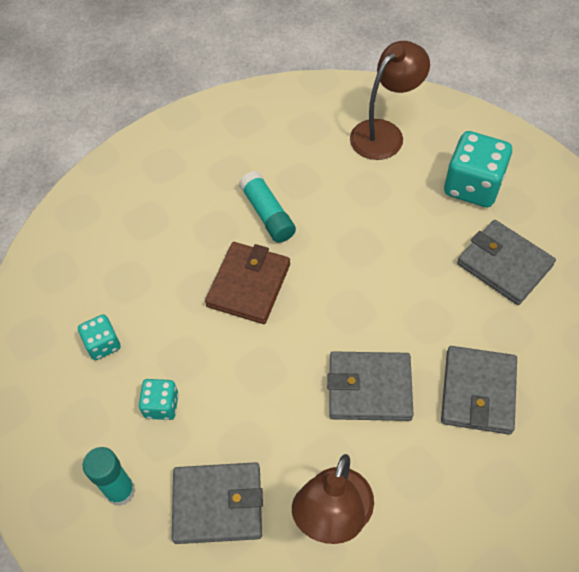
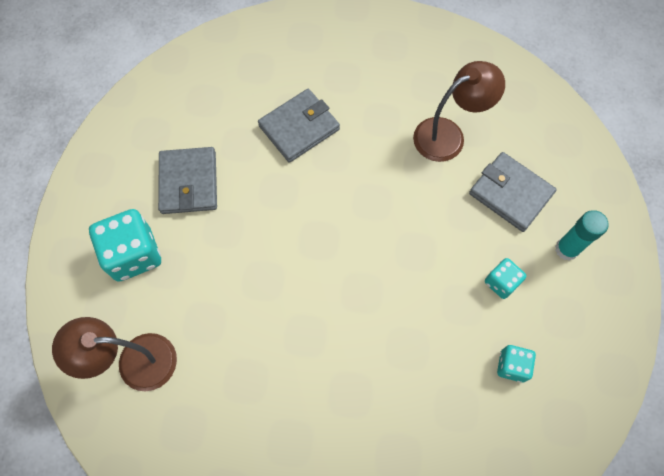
camera: 140 degrees left, 10 degrees up
(249, 285) = (368, 320): brown wallet -> none
(267, 214) = (299, 370): turquoise glue stick -> none
(369, 388) = (359, 182): grey wallet -> none

